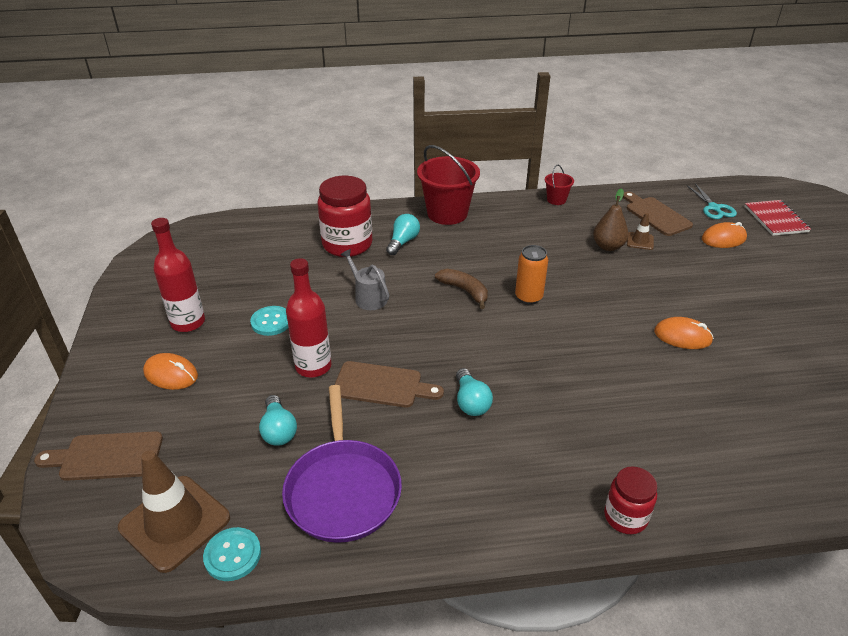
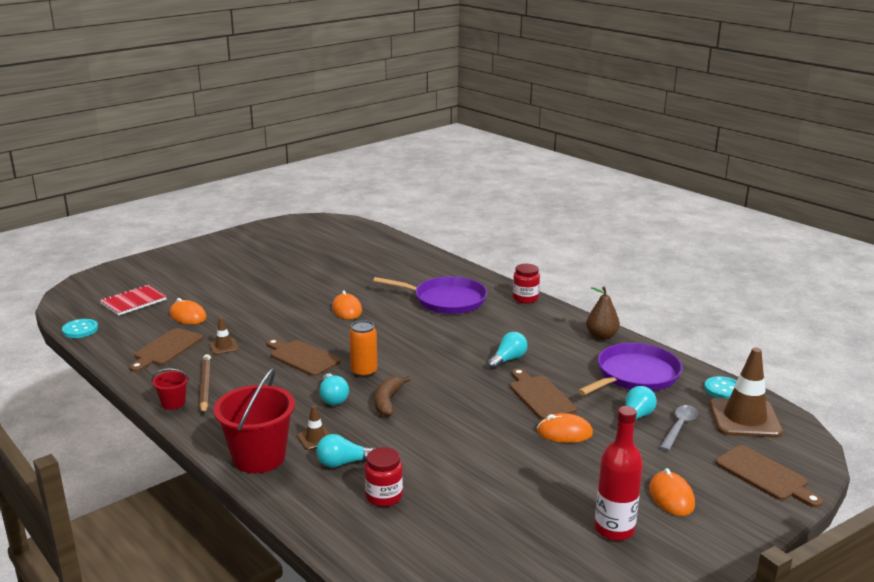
camera: 125 degrees left, 15 degrees down
(228, 452) = (679, 427): none -> grey spoon
(271, 322) = (548, 480): turquoise button -> turquoise button (80, 330)
(313, 366) = (564, 432): red bottle -> orange mouse
(347, 244) = (384, 496): red jar -> red jar, size x0.57
(368, 297) = (453, 445): grey watering can -> none
(446, 240) = (315, 439): none -> brown traffic cone
(498, 267) = (333, 398): none -> turquoise light bulb
(571, 217) = (206, 386): none -> brown pencil
(586, 274) = (302, 357): none -> brown cutting board
(608, 246) = (247, 358): brown pear -> brown pear (601, 336)
(665, 429) = (446, 300): none -> purple pan
(714, 208) = (130, 327): turquoise scissors -> none

